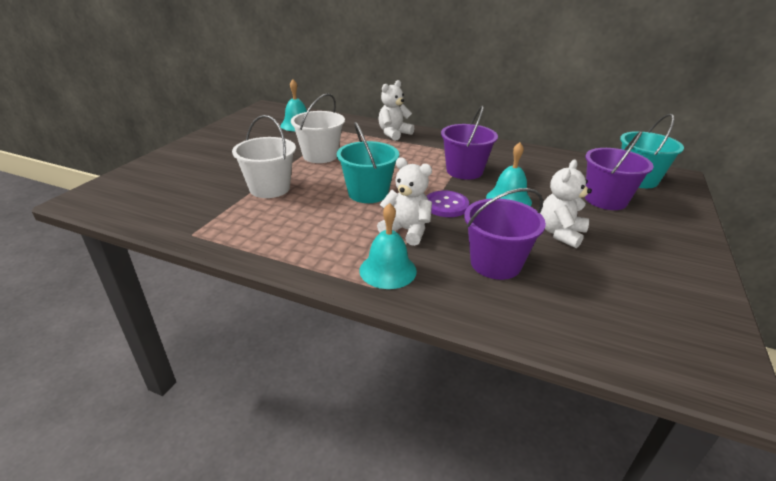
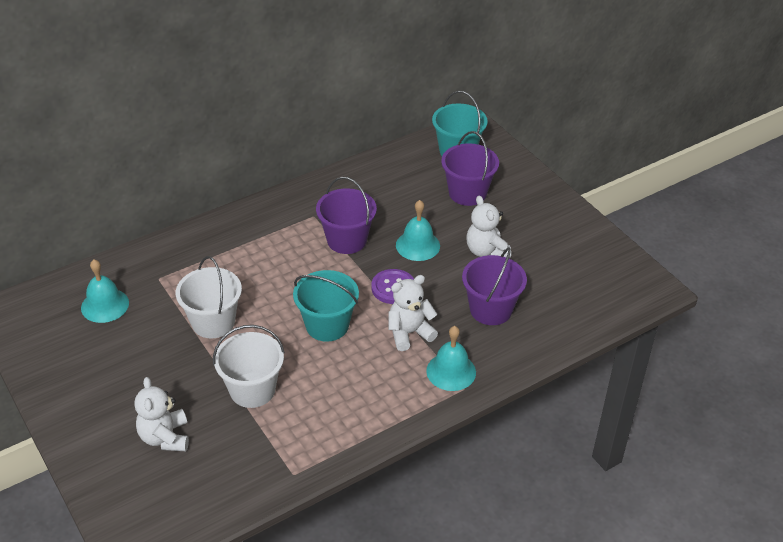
camera: 55 degrees left, 10 degrees up
(394, 134) = (216, 240): white teddy bear -> white teddy bear (165, 437)

